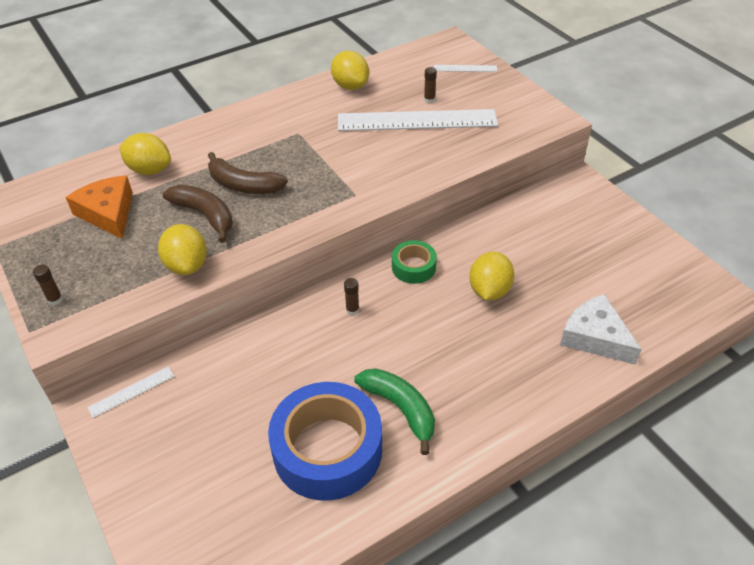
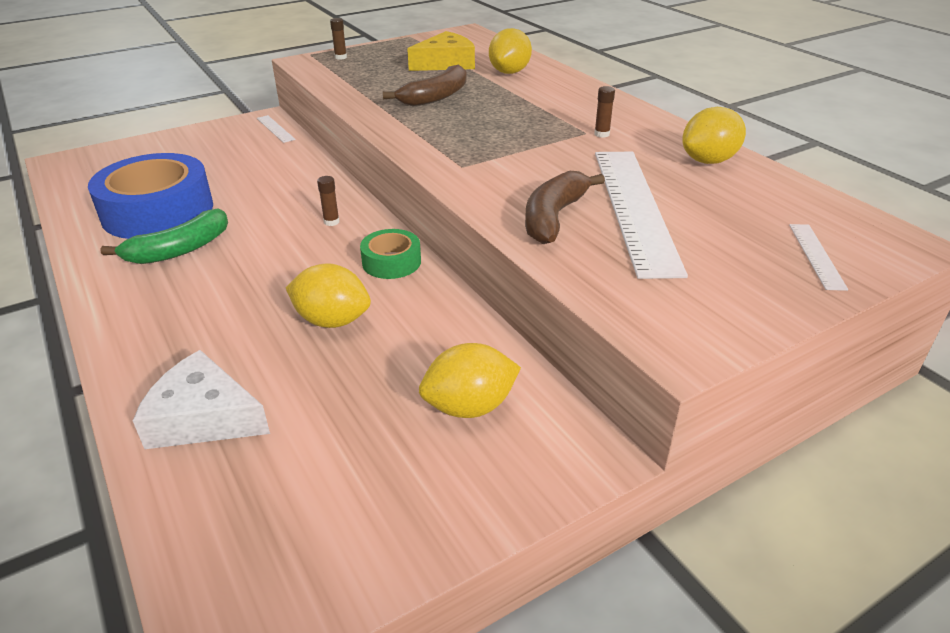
camera: 90 degrees right, 10 degrees down
(108, 213) = (446, 63): orange cheese -> yellow cheese
(187, 265) = (364, 94): yellow lemon -> yellow lemon (469, 407)
(243, 185) = (483, 110): brown banana -> brown banana (553, 217)
(429, 100) = (697, 219): brown glue stick -> brown glue stick (602, 134)
(595, 337) = (203, 417): white cheese -> white cheese turned 120 degrees counterclockwise

